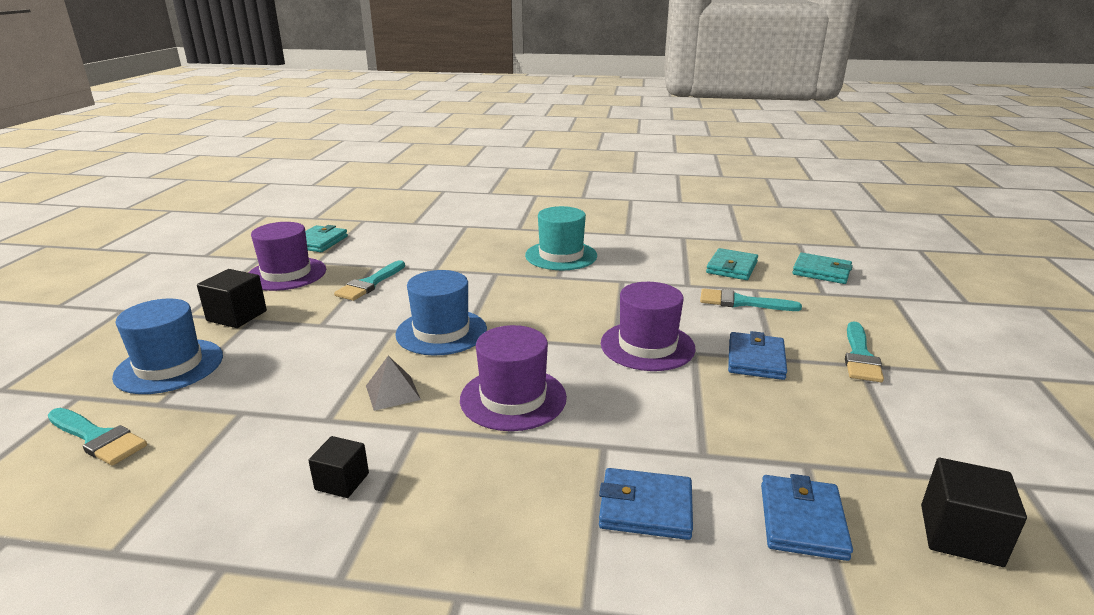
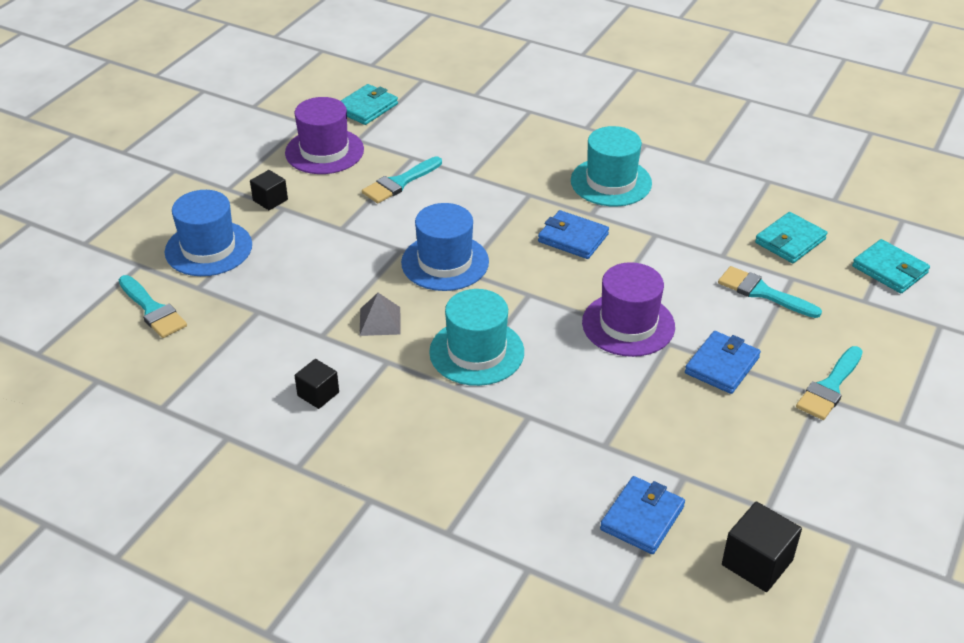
camera: 20 degrees right, 15 degrees up
(237, 316) = (270, 200): black cube -> black cube, size x0.65
(513, 398) = (476, 352): purple hat -> turquoise hat
(645, 508) = (530, 475): blue wallet -> blue wallet (573, 238)

